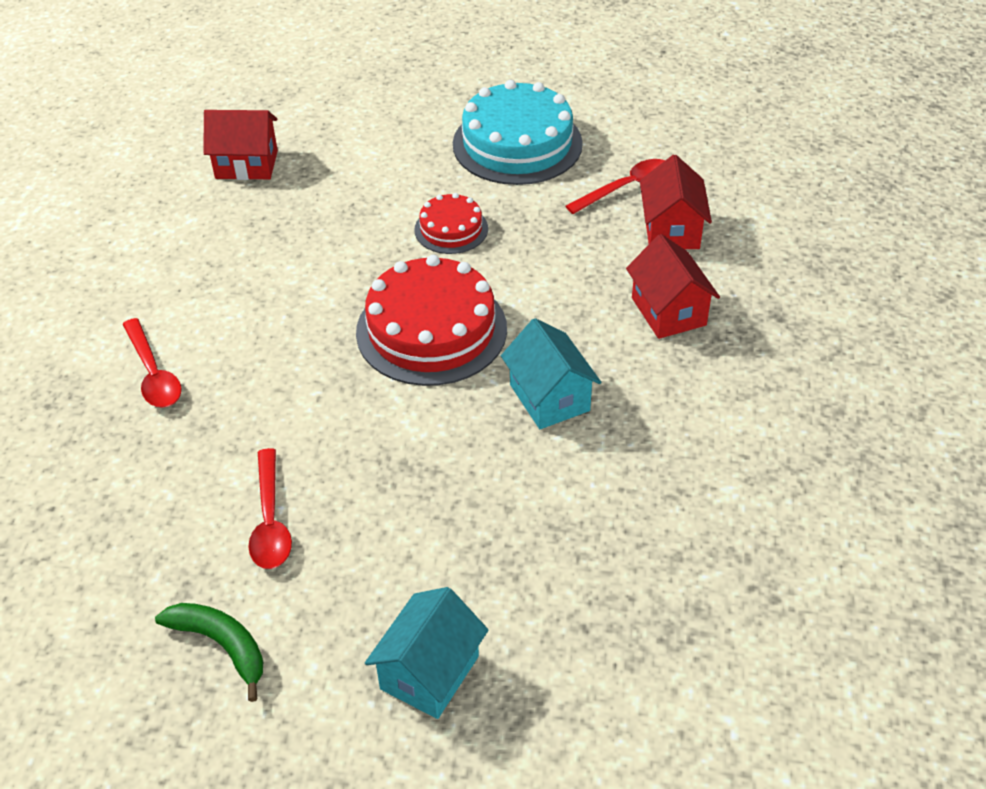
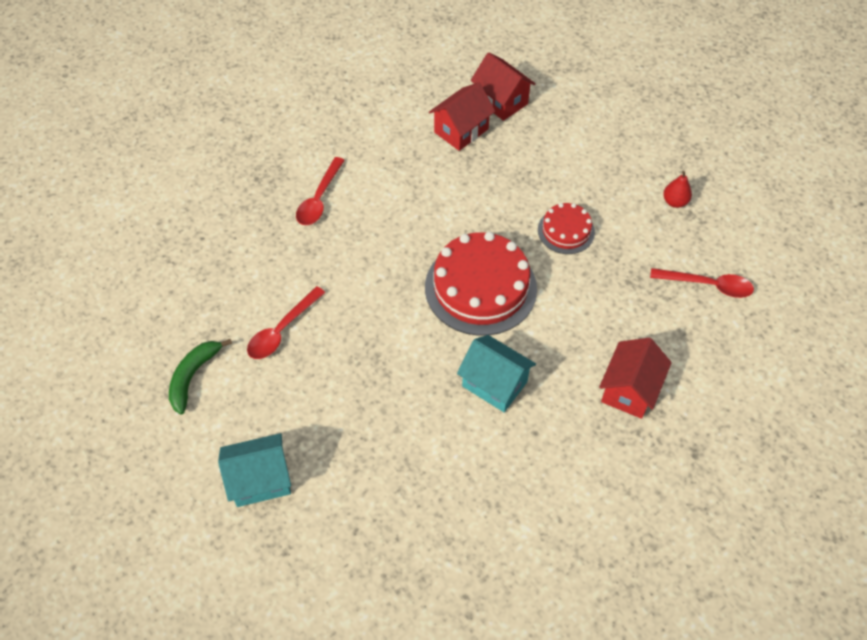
camera: 45 degrees right, 10 degrees up
(221, 645) = (193, 376): green banana -> green banana turned 150 degrees counterclockwise
(517, 144) = (674, 202): turquoise cake -> red pear
(549, 397) = (494, 384): turquoise house -> turquoise house turned 75 degrees counterclockwise
(671, 230) = (700, 337): red house -> red house (461, 130)

